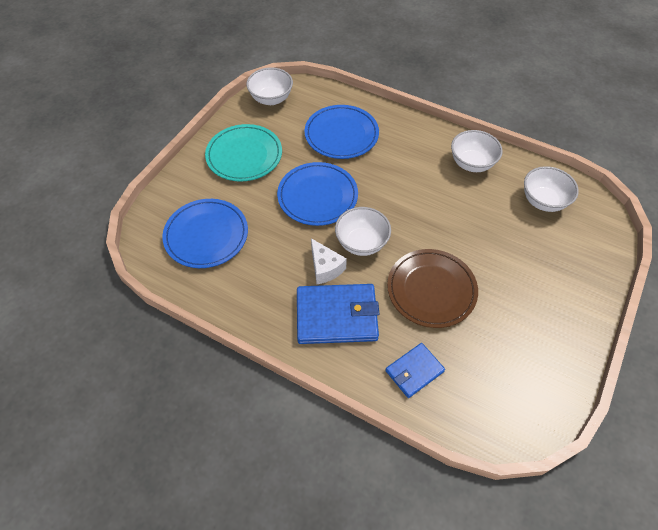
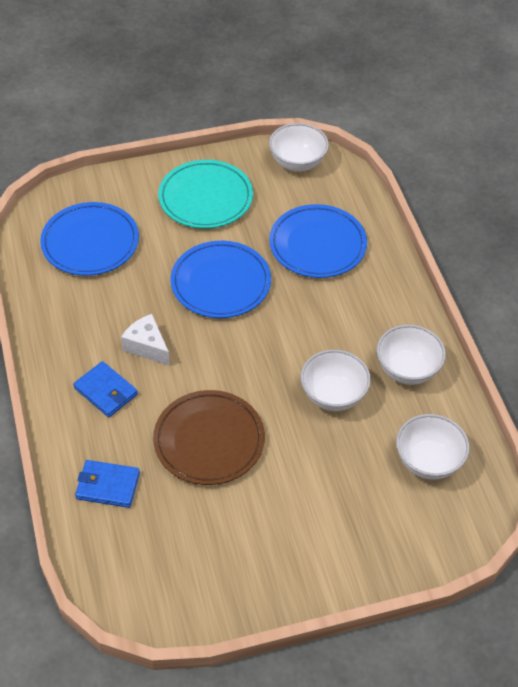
camera: 45 degrees right, 5 degrees down
(325, 268) = (147, 347): white cheese -> white cheese turned 120 degrees clockwise
(337, 316) = (106, 391): blue wallet -> blue wallet, size x0.58
(361, 243) = (204, 353): white bowl -> white bowl (333, 395)

